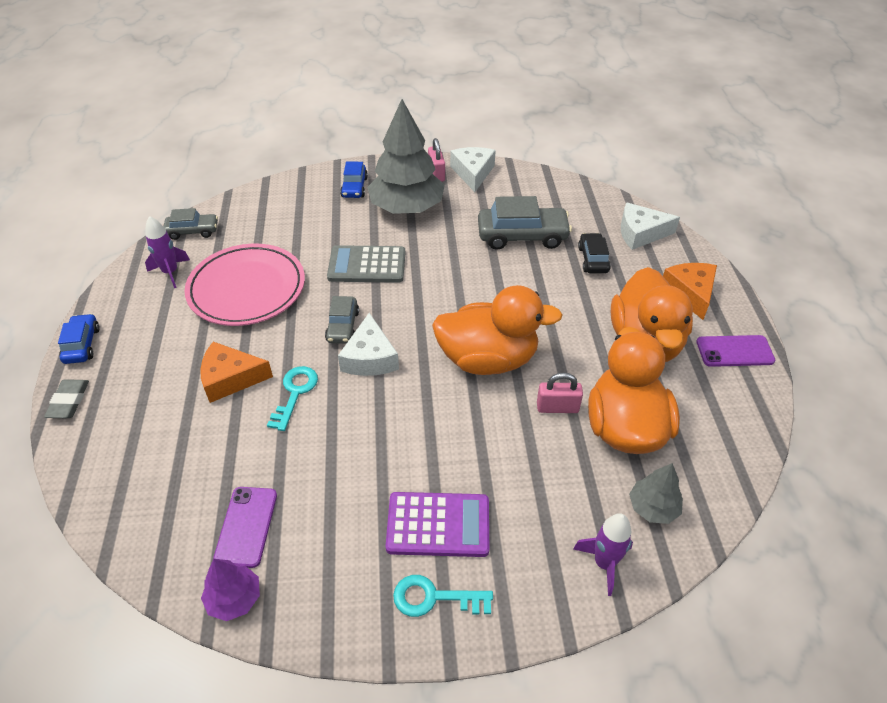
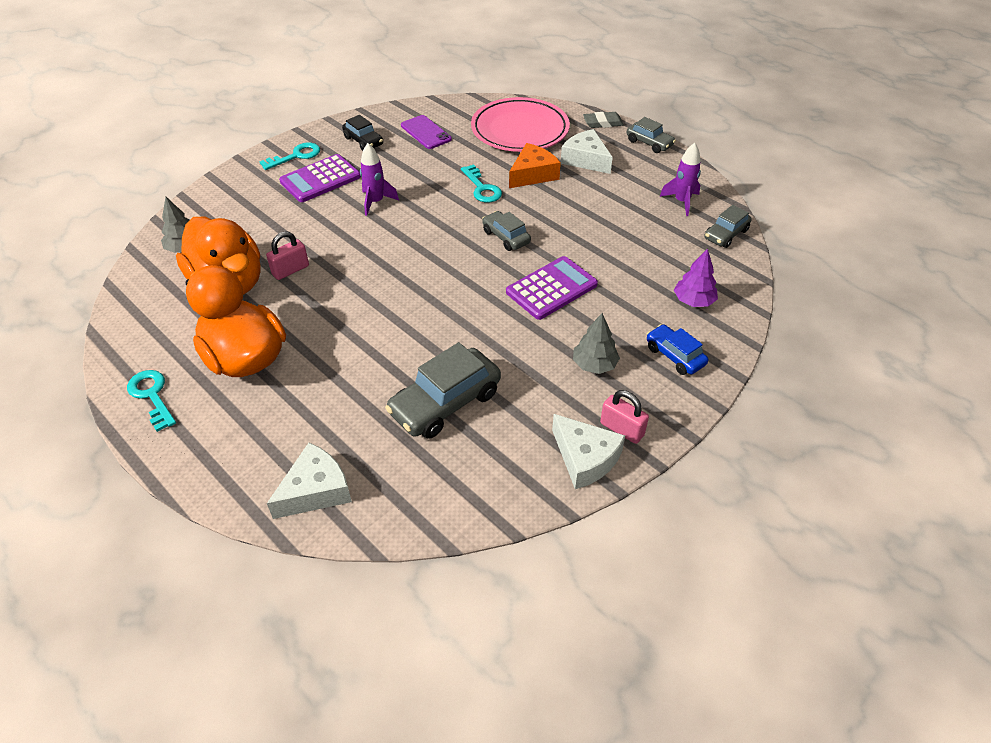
camera: 140 degrees right, 0 degrees up
(69, 401) = (603, 123): grey eraser -> grey eraser turned 60 degrees counterclockwise
(82, 345) = (649, 143): blue car -> grey car
(234, 598) = (397, 114): purple tree -> purple tree (693, 301)
(247, 289) = (611, 222): pink plate -> pink plate (520, 130)
(367, 265) = (551, 288): grey calculator -> purple calculator
(370, 358) = (460, 229): white cheese -> white cheese (585, 159)
(407, 207) = (594, 365): grey tree -> grey tree, size x0.48
(488, 359) = (371, 273): orange duck -> none
(593, 259) = (349, 419): black car -> black car (363, 141)
(604, 563) = (205, 209): purple rocket -> purple rocket (376, 202)
(690, 293) = (220, 437): orange cheese -> none
(734, 351) = (152, 395): purple phone -> turquoise key

